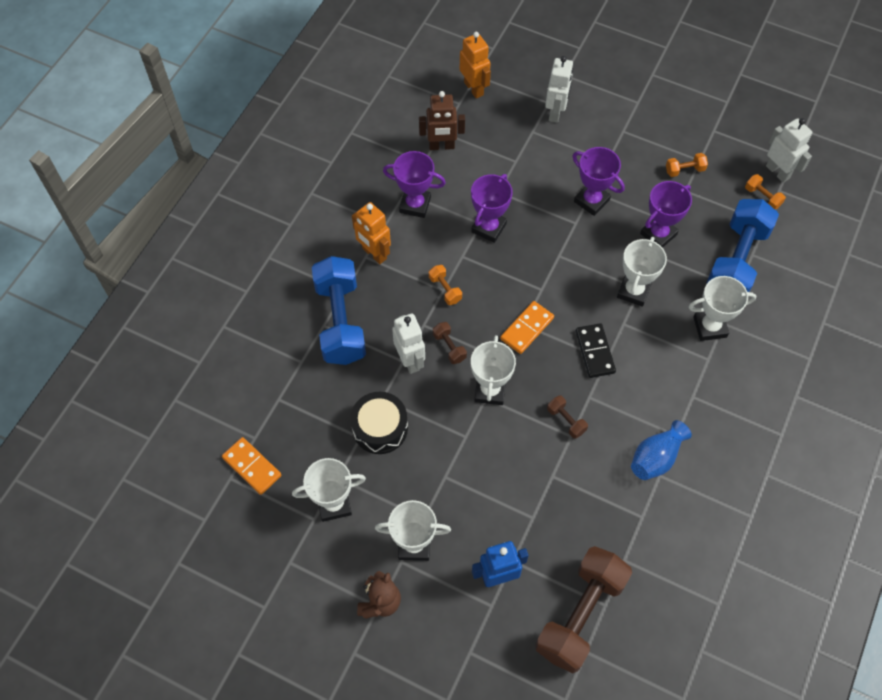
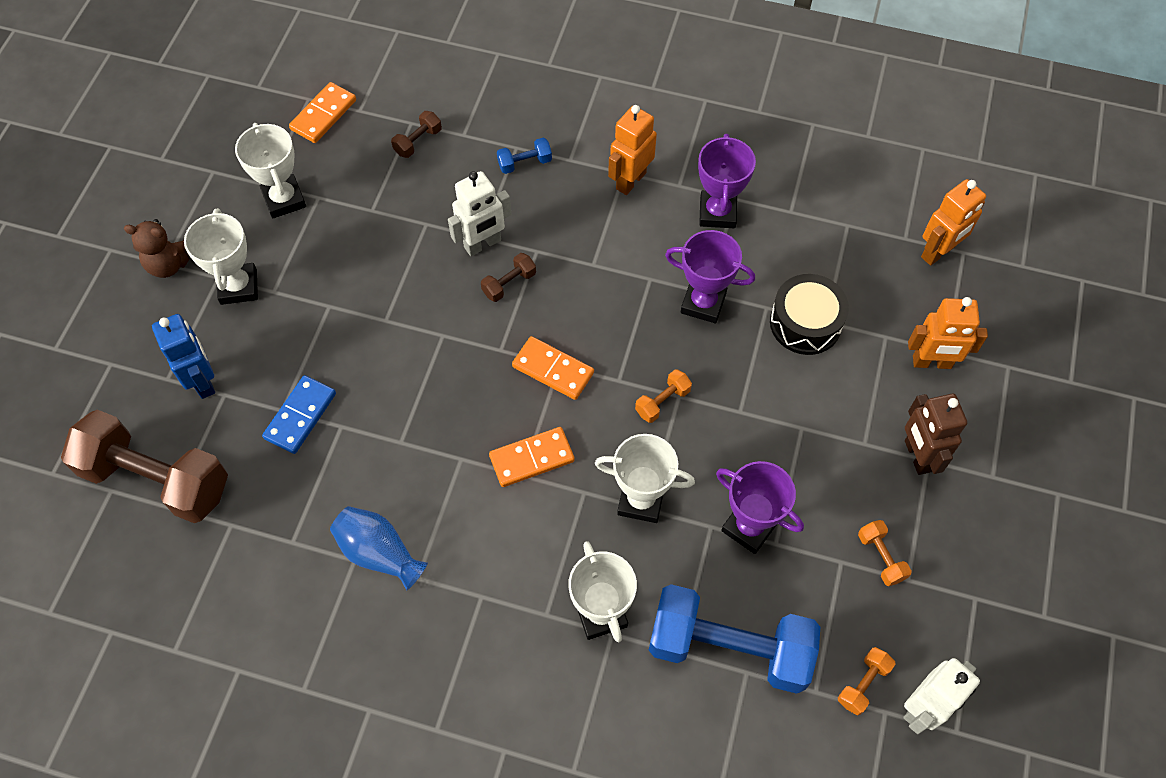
camera: 80 degrees right, 0 degrees up
(340, 321) = (524, 163): blue dumbbell -> blue dumbbell, size x0.41
(380, 428) = (386, 228): black drum -> black drum (805, 323)
(441, 146) = (823, 228): brown robot -> brown robot (917, 456)
(445, 289) = (594, 266): orange dumbbell -> orange dumbbell (662, 401)
(490, 391) = (453, 338): white trophy -> none
(540, 504) = (300, 416): none -> blue domino
(555, 112) = (932, 363): white robot -> orange robot
(566, 420) = (422, 433): brown dumbbell -> brown dumbbell (418, 141)
(591, 201) = (784, 428): purple trophy -> none
(595, 352) = (532, 458): black domino -> orange domino

